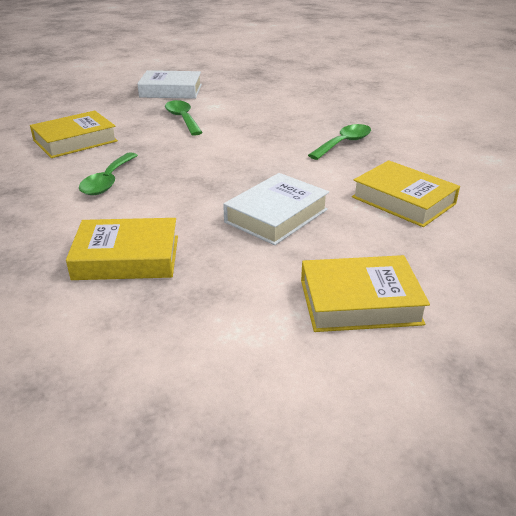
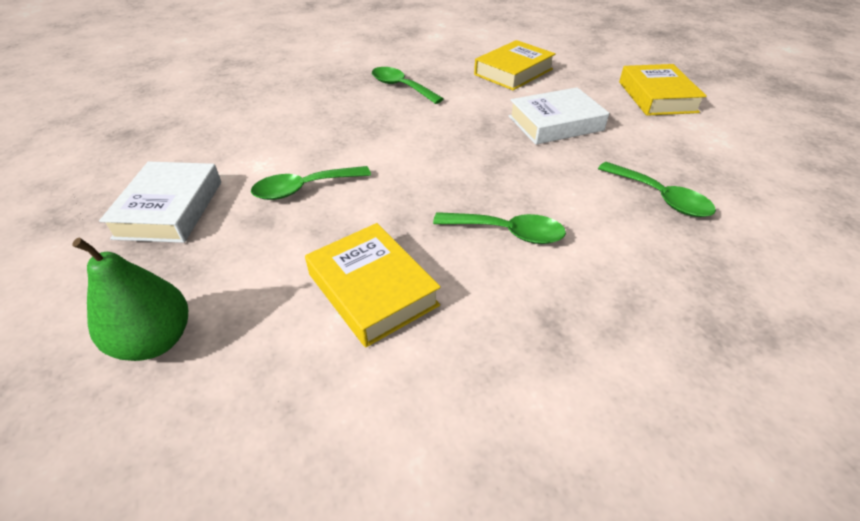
camera: 90 degrees left, 10 degrees up
(69, 101) = (155, 340): none -> green pear
(127, 257) = (660, 197): yellow book -> green spoon
(276, 216) = (555, 123): white book -> white book turned 60 degrees counterclockwise

